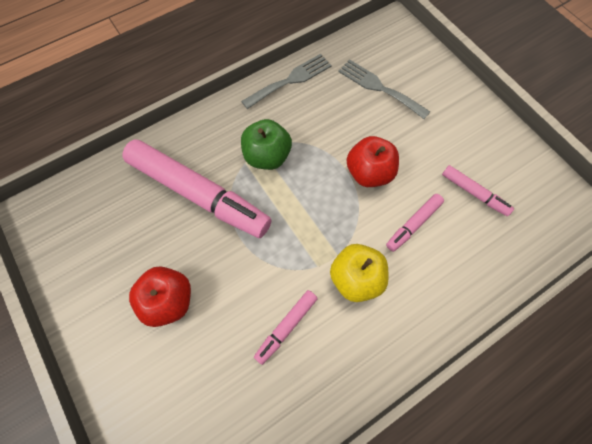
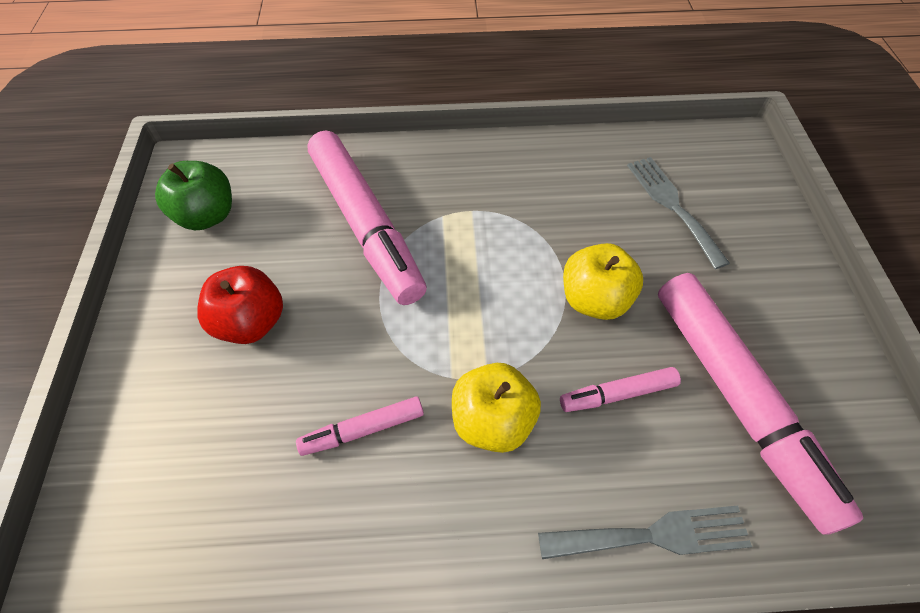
camera: 30 degrees right, 10 degrees down
(267, 156) = (473, 221): green apple -> green apple (207, 216)
(290, 80) = (558, 151): grey fork -> grey fork (653, 535)
(369, 173) = (594, 299): red apple -> yellow apple
(474, 193) = (737, 398): pink marker -> pink marker, size x2.19

